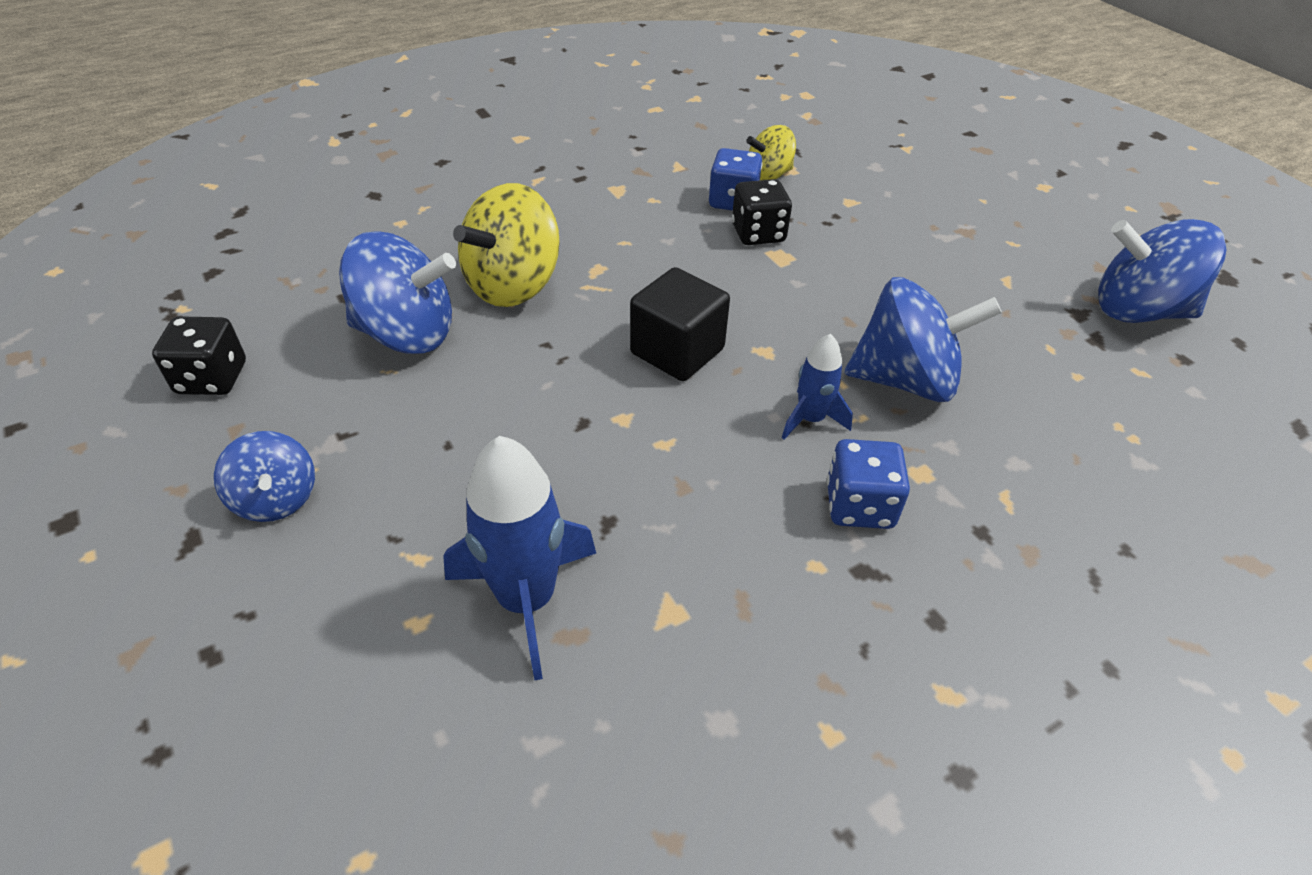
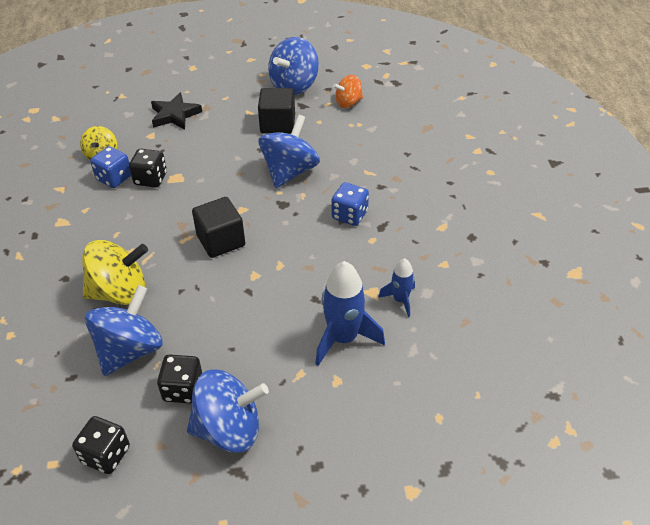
camera: 65 degrees left, 0 degrees up
(276, 499) = (229, 429): blue spinning top -> blue spinning top, size x1.70
(347, 416) = (183, 389): none -> black dice
(513, 285) = (120, 292): yellow spinning top -> yellow spinning top turned 75 degrees counterclockwise
(810, 419) = (294, 211): blue rocket -> blue rocket (400, 300)
(917, 207) = (175, 115): none -> black star
(1012, 324) = (277, 124): none -> black cube
(1177, 401) = (348, 103): none -> orange spinning top

